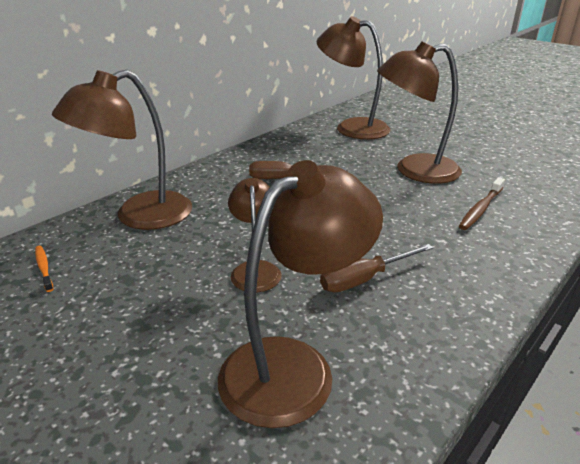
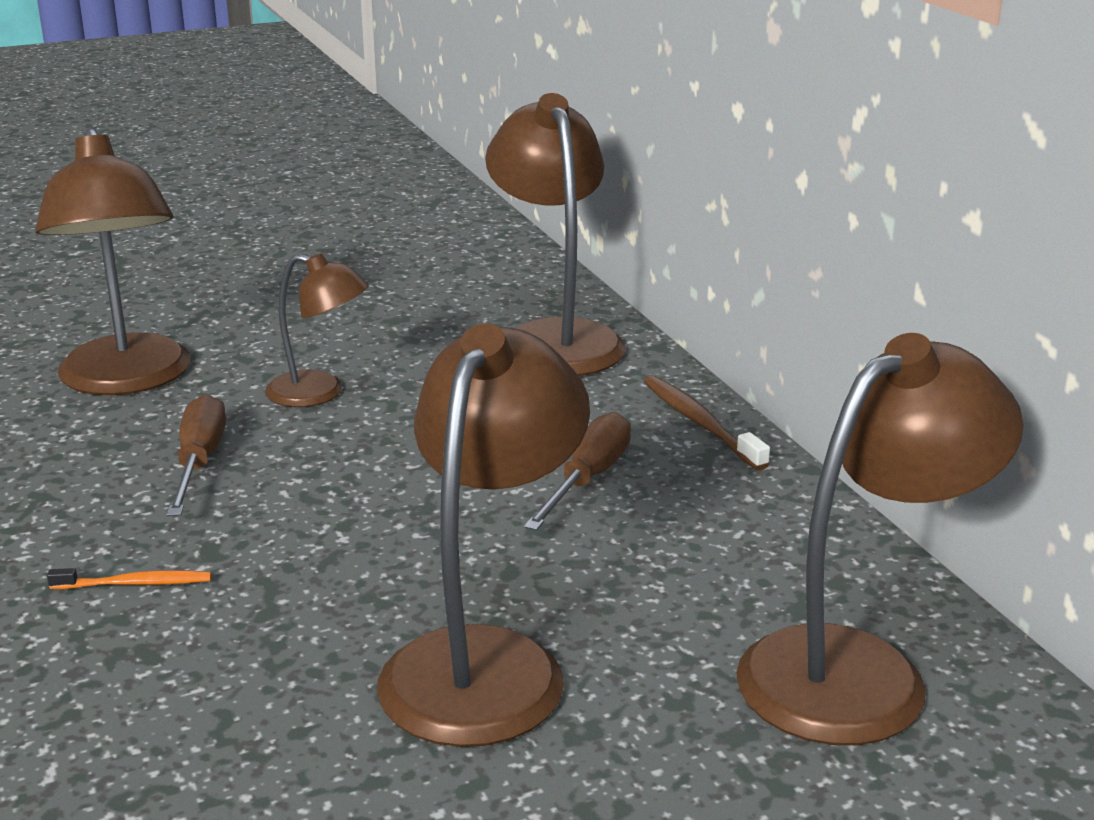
camera: 115 degrees right, 5 degrees down
(44, 268) = (474, 280): orange toothbrush -> orange toothbrush (135, 584)
(480, 209) = (231, 671): brown toothbrush -> brown toothbrush (700, 423)

